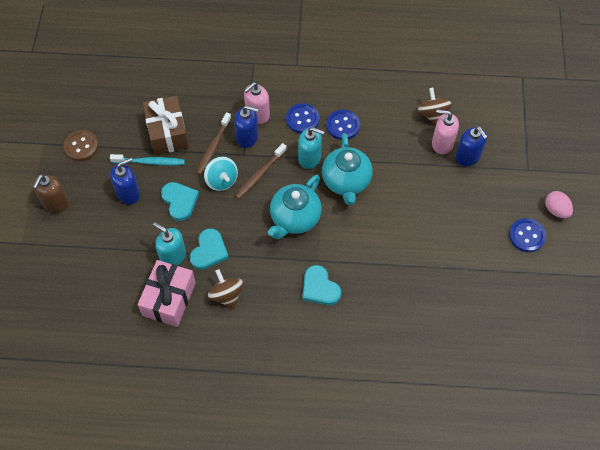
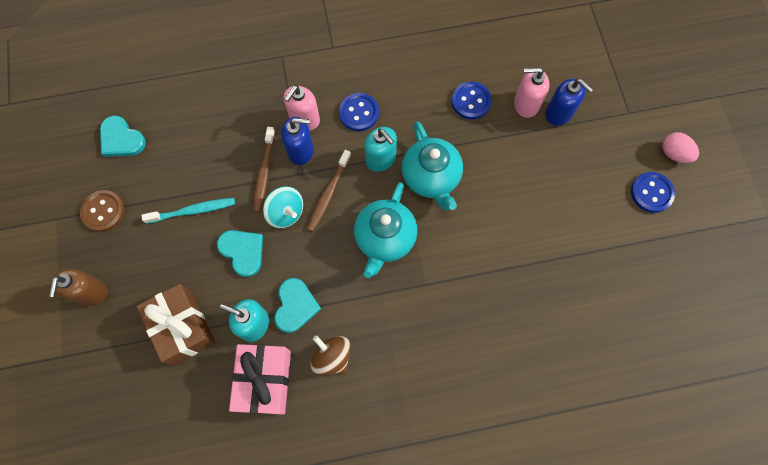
camera: 15 degrees left, 10 degrees up
(128, 193) = (178, 257): blue soap dispenser -> none
(167, 133) = (204, 168): brown gift -> brown gift (182, 327)
(310, 158) = (381, 159): turquoise soap dispenser -> turquoise soap dispenser turned 45 degrees clockwise
(320, 287) = (438, 318): turquoise heart -> turquoise heart (121, 139)
(343, 125) = (407, 109): blue button -> blue button (471, 101)
(432, 115) = (505, 72): brown spinning top -> none

